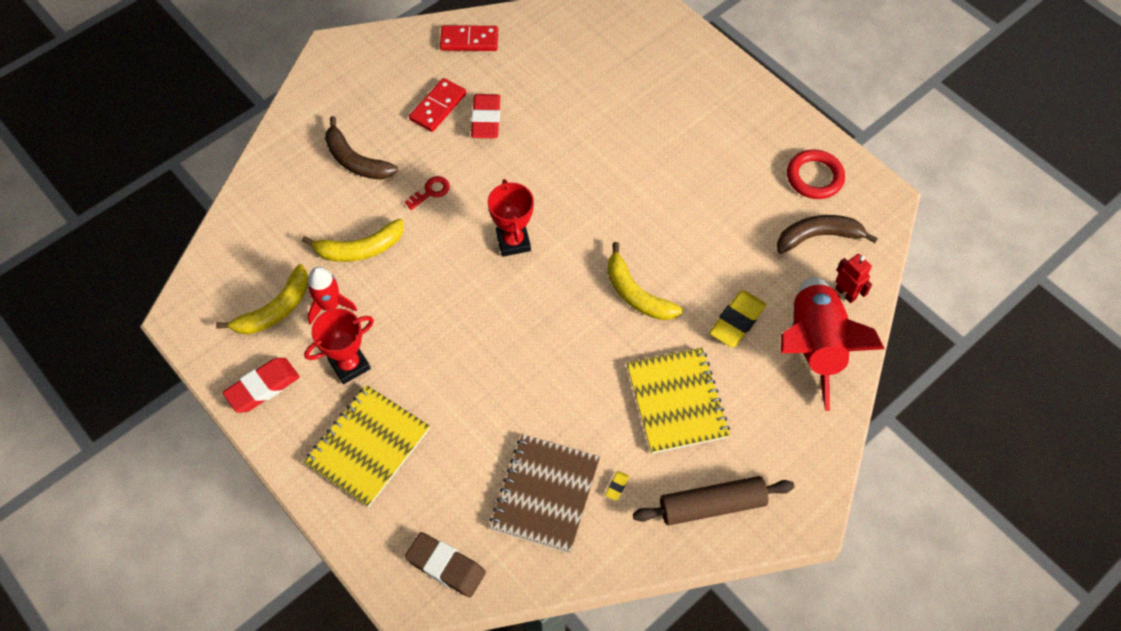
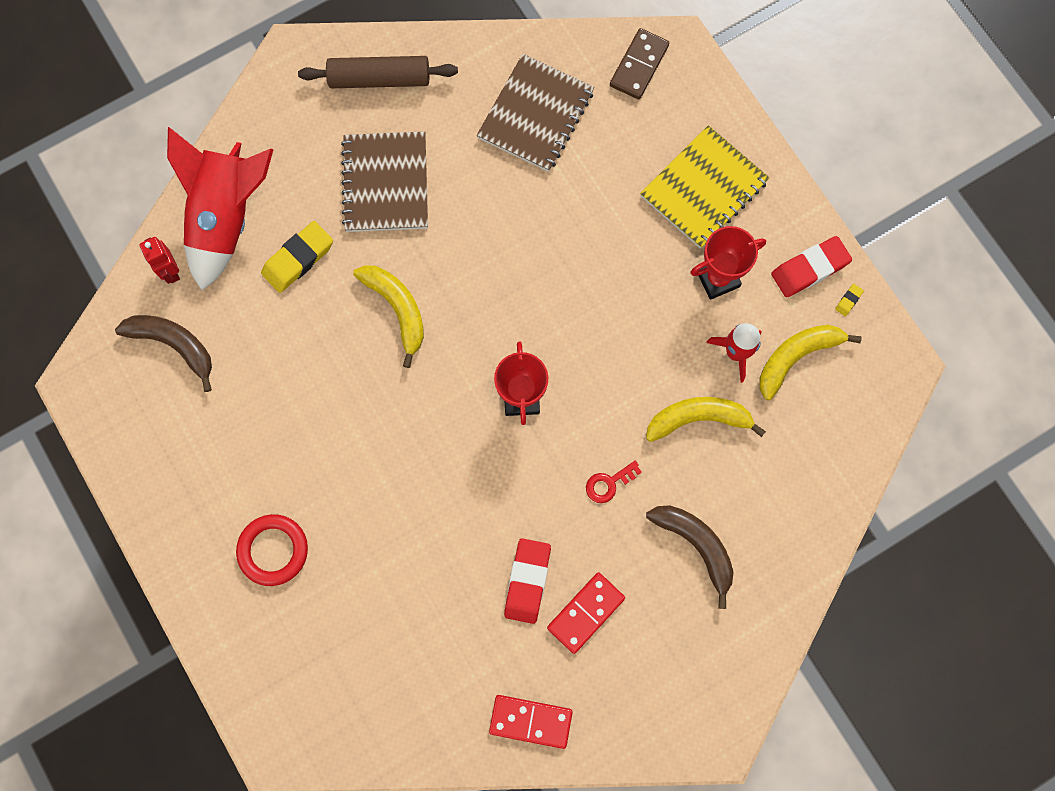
camera: 170 degrees left, 15 degrees up
(446, 566) = (639, 65): brown eraser -> brown domino
(617, 486) = (465, 110): yellow eraser -> yellow eraser (848, 301)
(677, 401) = (385, 183): yellow notebook -> brown notebook
(814, 177) = (149, 425): red ring -> red ring (273, 550)
(818, 237) = (174, 345): brown banana -> brown banana turned 150 degrees counterclockwise

